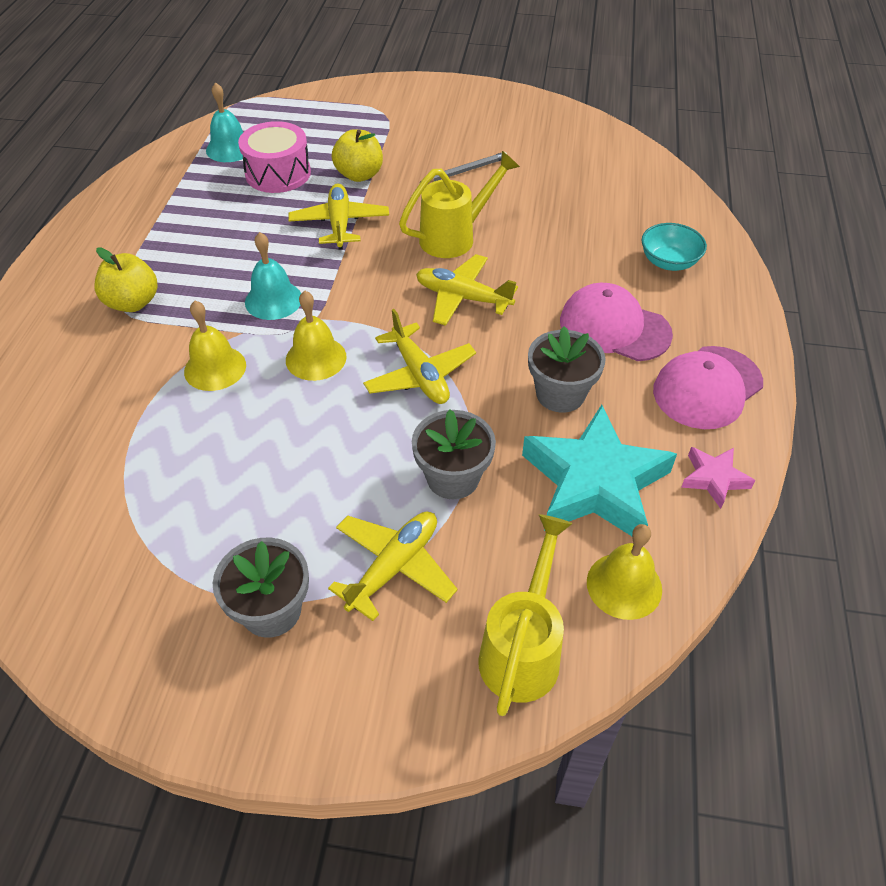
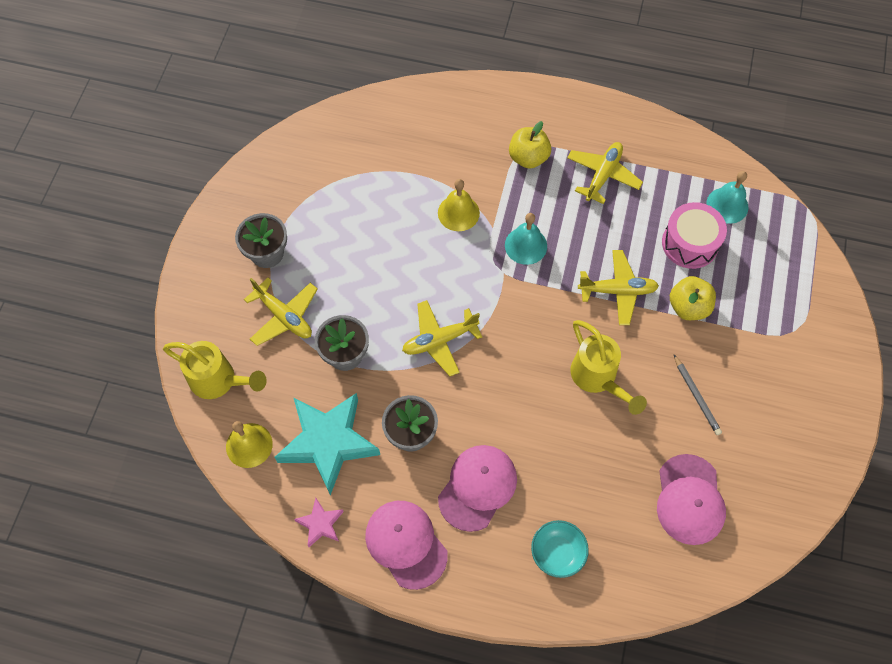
camera: 95 degrees right, 15 degrees up
(316, 358) = (462, 274): yellow bell -> none
(463, 298) = (520, 377): yellow plane -> yellow plane (602, 175)
(580, 176) = (689, 499): none -> pink cap

